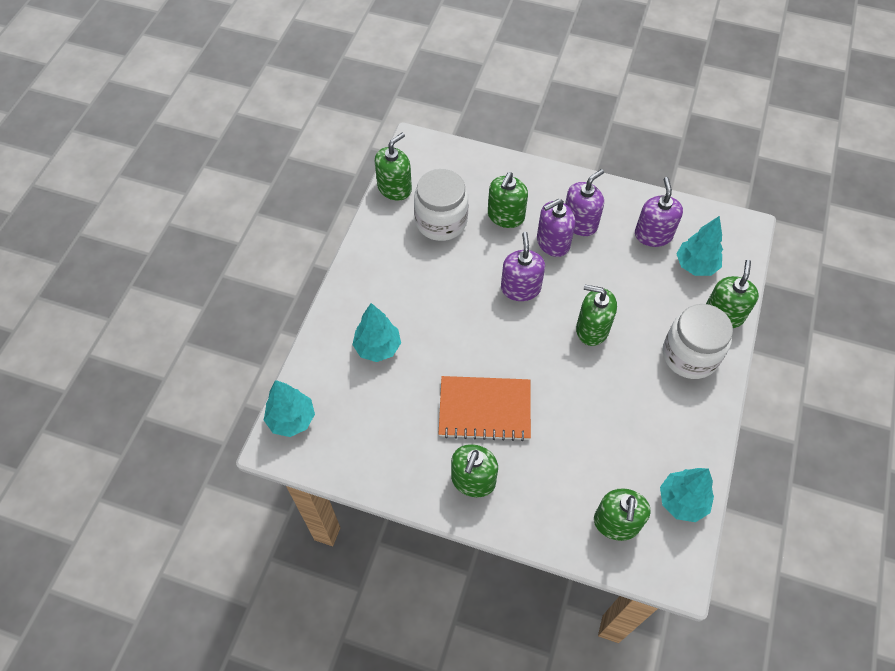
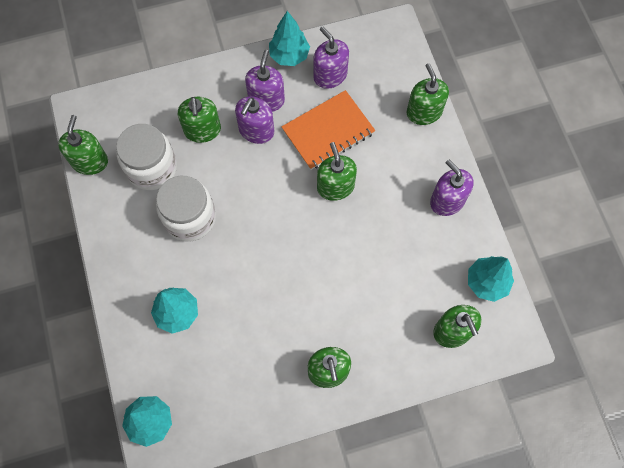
camera: 35 degrees left, 10 degrees up
(484, 409) = (298, 308): orange notebook -> orange notebook (328, 131)
(520, 288) = (257, 187): purple soap dispenser -> purple soap dispenser (447, 201)
(592, 329) = (335, 186): green soap dispenser -> green soap dispenser turned 90 degrees clockwise
(690, 355) = (420, 161): white jar -> white jar (190, 218)
(695, 265) = (378, 82): turquoise tree -> turquoise tree (289, 55)

